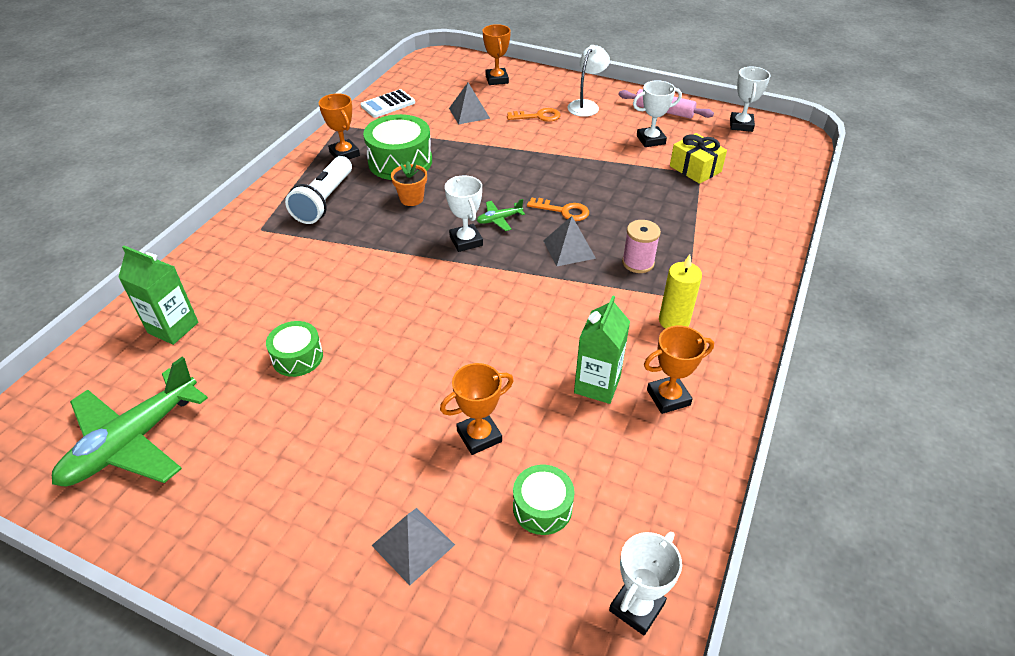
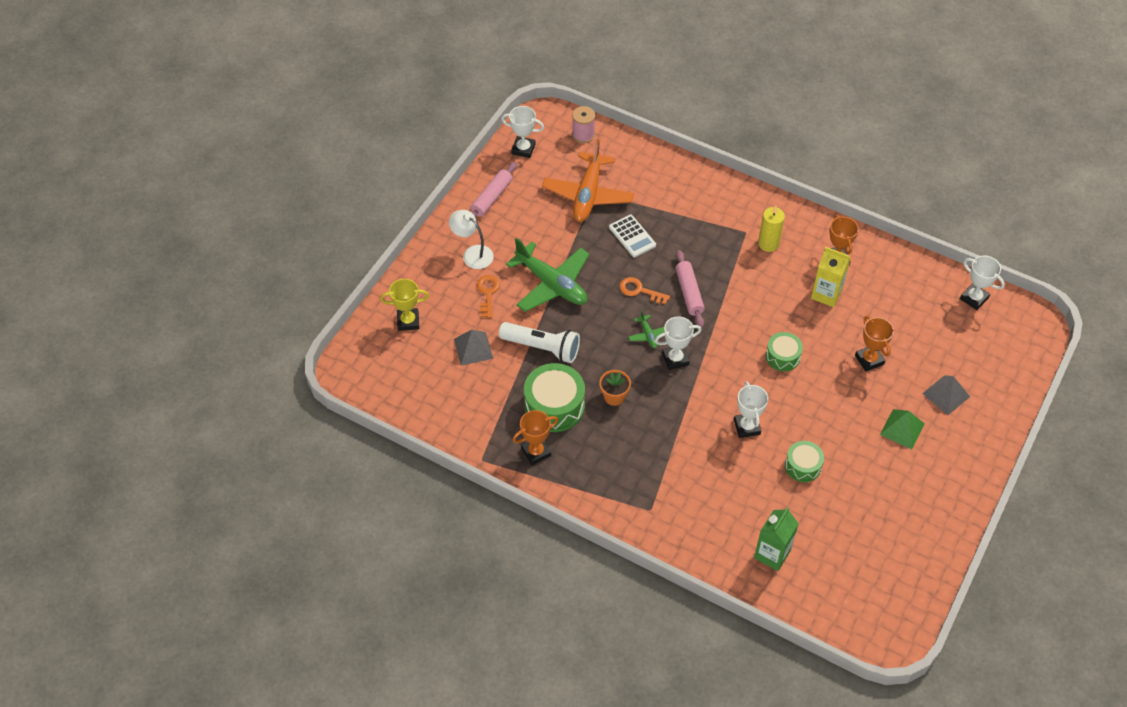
camera: 85 degrees left, 10 degrees up
(133, 441) = (880, 556): green plane -> green plane (551, 284)
(324, 201) = (612, 463): white flashlight -> white flashlight (542, 348)
(348, 476) = (902, 429): none -> green pyramid
(388, 104) = (445, 418): white calculator -> white calculator (632, 236)
(497, 79) = (408, 321): orange trophy -> yellow trophy
(542, 507) = (918, 332): green drum -> green drum (782, 356)
(563, 211) = (639, 290): orange key -> orange key turned 90 degrees counterclockwise
(569, 249) = (689, 293): grey pyramid -> pink rolling pin
(597, 385) = (826, 294): green carton -> yellow carton
(638, 263) = (706, 253): pink spool -> pink spool (583, 135)
(650, 140) = (540, 216): white trophy -> white trophy (747, 427)
(695, 169) = (588, 194): yellow gift -> orange plane

